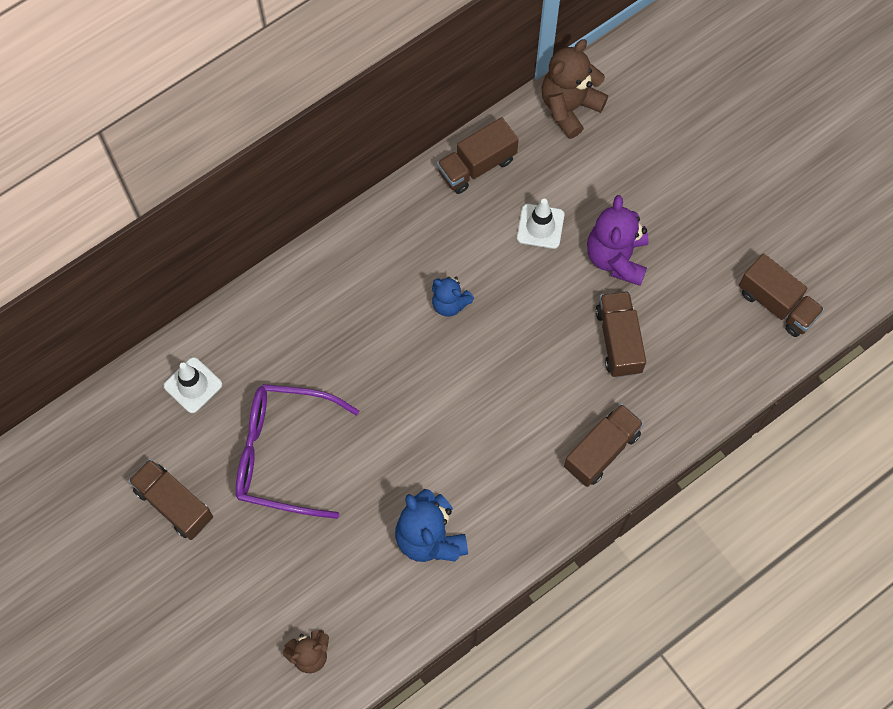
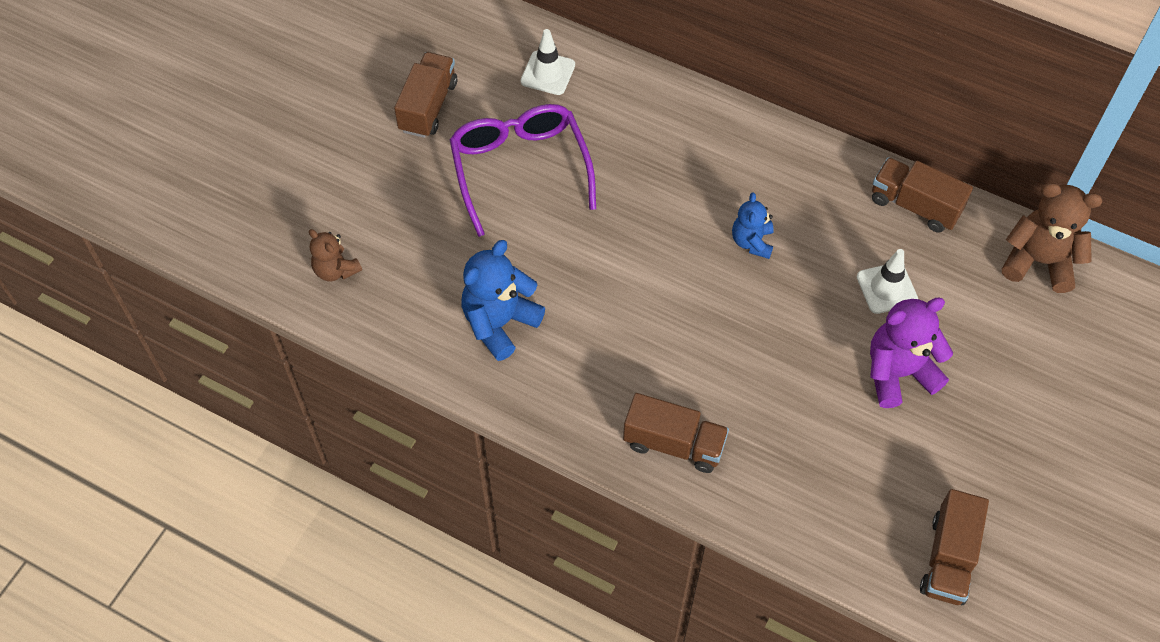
camera: 65 degrees right, 10 degrees down
(618, 340) = (805, 412): brown truck -> none

